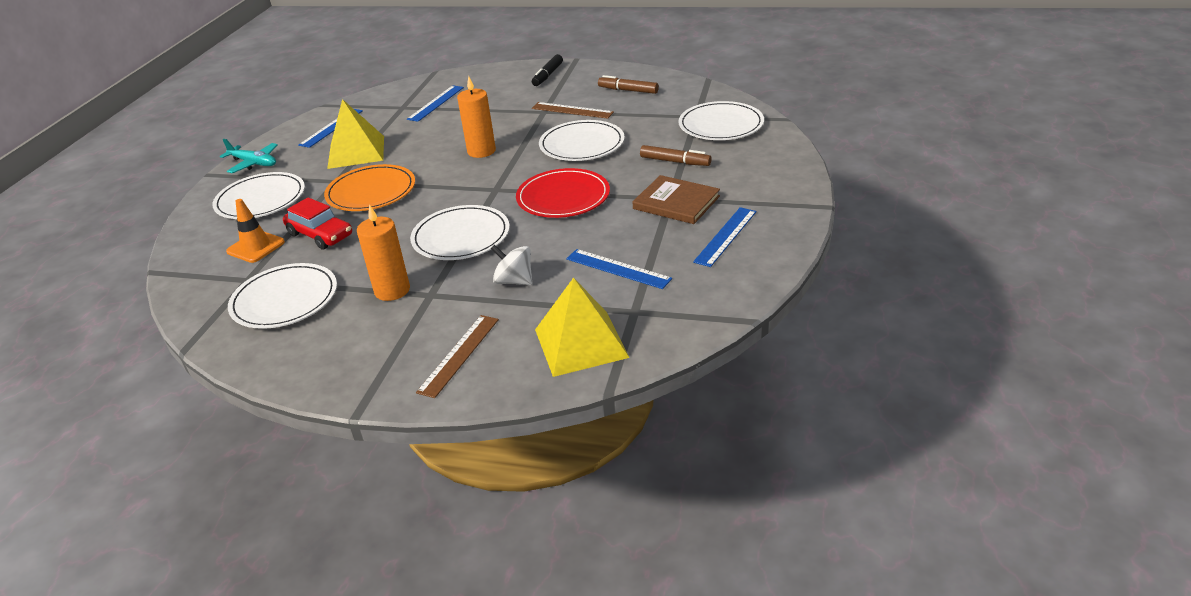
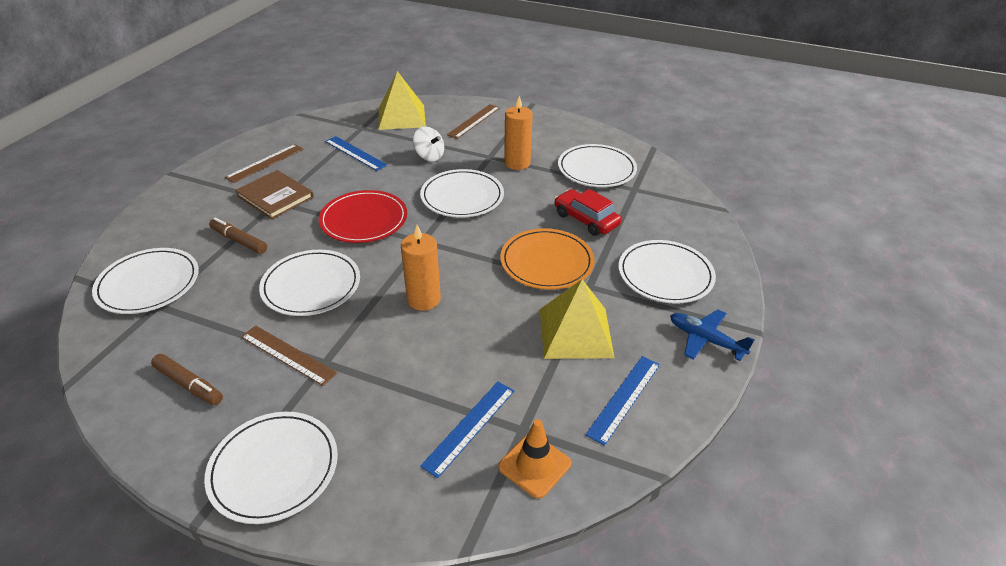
camera: 175 degrees left, 5 degrees up
(254, 163) = (705, 339): turquoise plane -> blue plane
(256, 247) = (642, 217): orange traffic cone -> orange traffic cone (534, 465)
(547, 75) = (274, 468): black marker -> white plate
(725, 236) = (265, 163): blue ruler -> brown ruler

